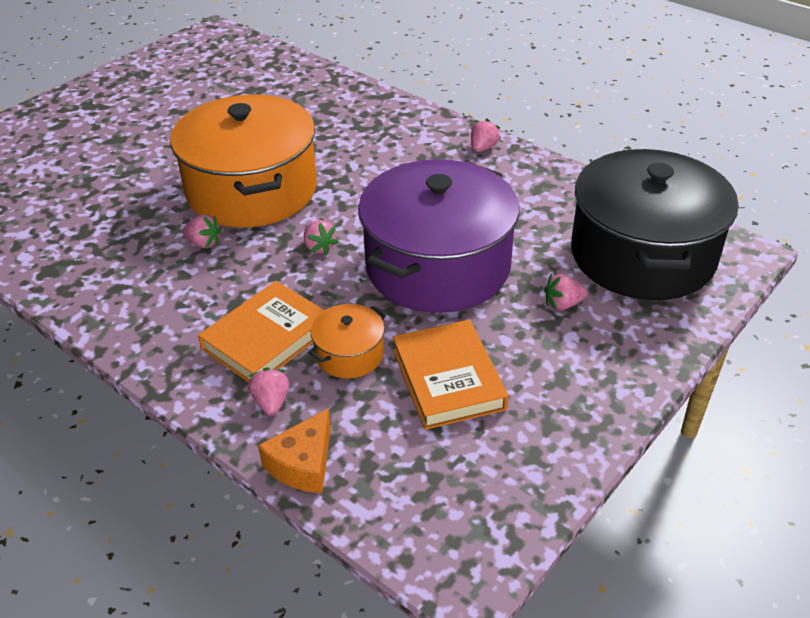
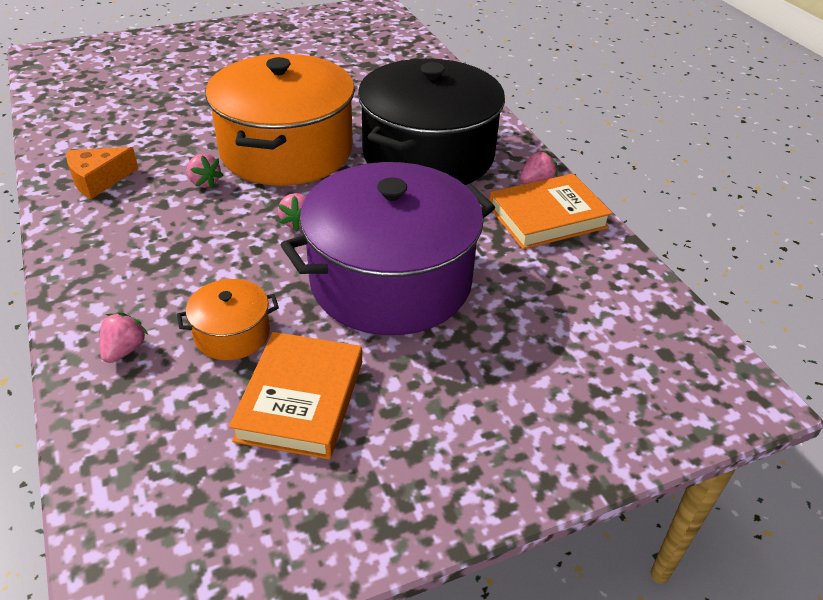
camera: 25 degrees right, 0 degrees up
(267, 338) = (176, 288): orange book -> orange book (547, 217)
(303, 464) = (95, 423): orange cheese -> orange cheese (98, 180)
(563, 304) = (485, 371): pink strawberry -> none
(642, 255) = (620, 352): black pot -> black pot (428, 155)

